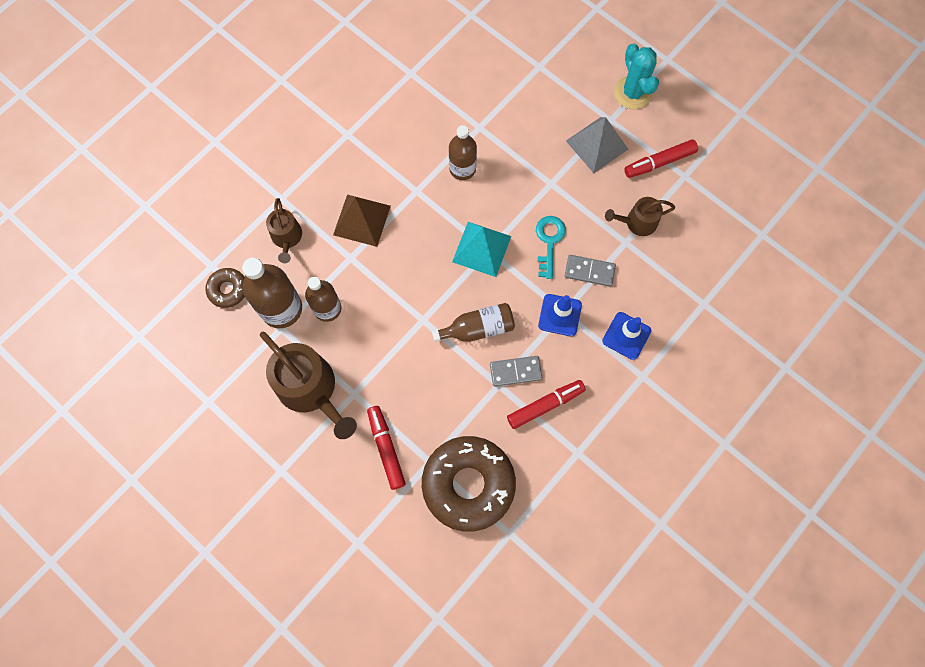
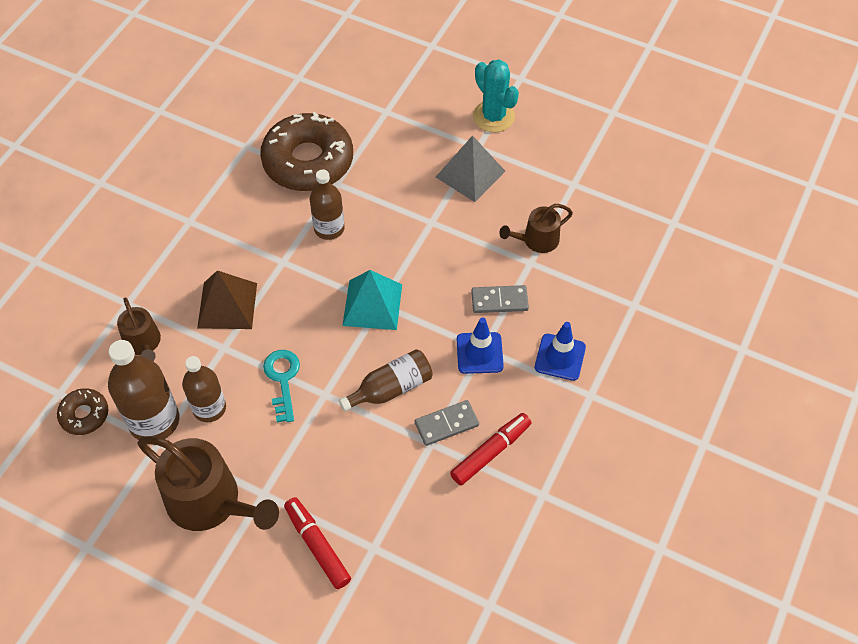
camera: 15 degrees left, 15 degrees down
(468, 484) = (425, 562): brown donut -> brown donut (308, 161)
(549, 242) = (446, 281): turquoise key -> turquoise key (283, 380)
(659, 162) = (542, 176): red marker -> none

